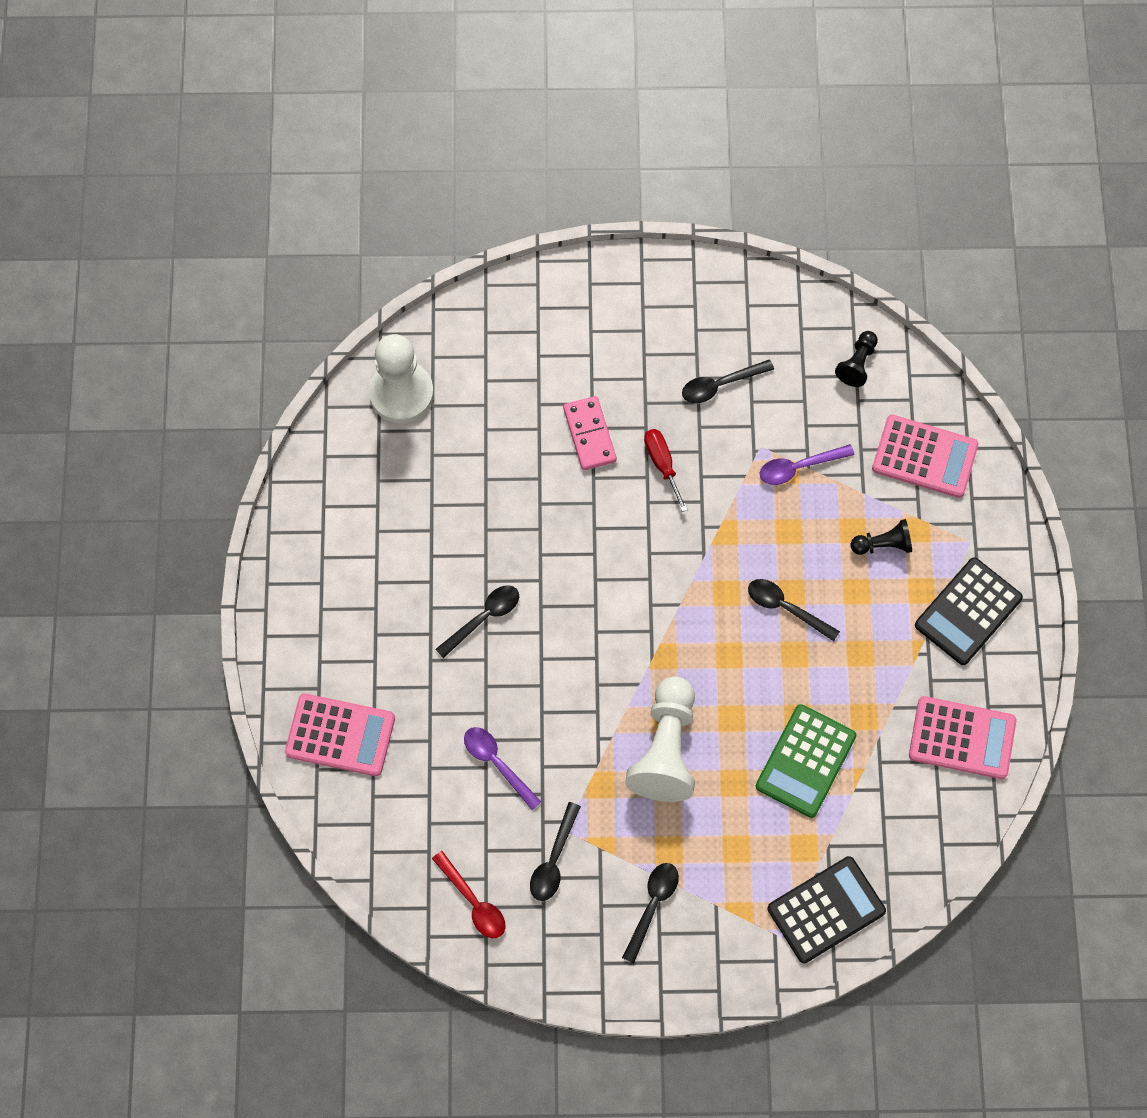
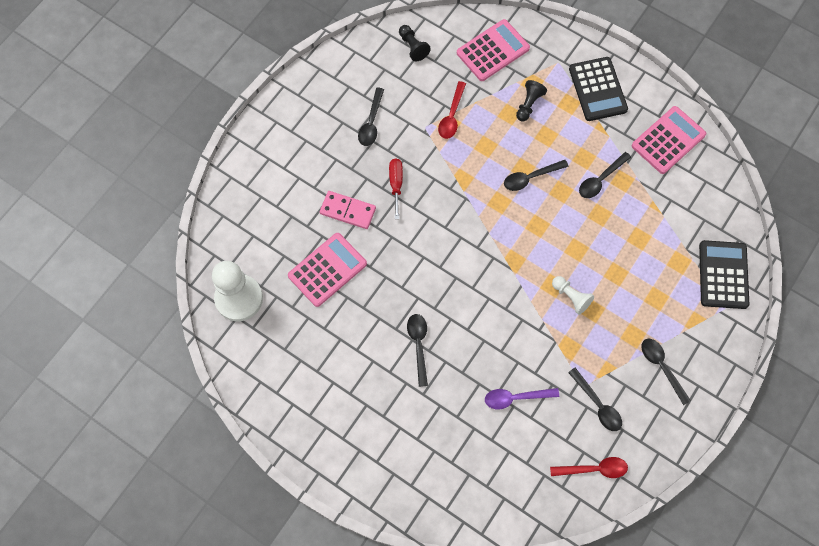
camera: 55 degrees left, 0 degrees up
(340, 735) = (433, 480): pink calculator -> pink calculator (327, 270)
(662, 464) = (396, 184): red screwdriver -> red screwdriver turned 75 degrees clockwise
(665, 749) = (571, 297): white pawn -> white pawn, size x0.51
(798, 467) = (451, 116): purple spoon -> red spoon
(805, 761) = (628, 227): green calculator -> none
(845, 690) = (600, 180): none -> black spoon

